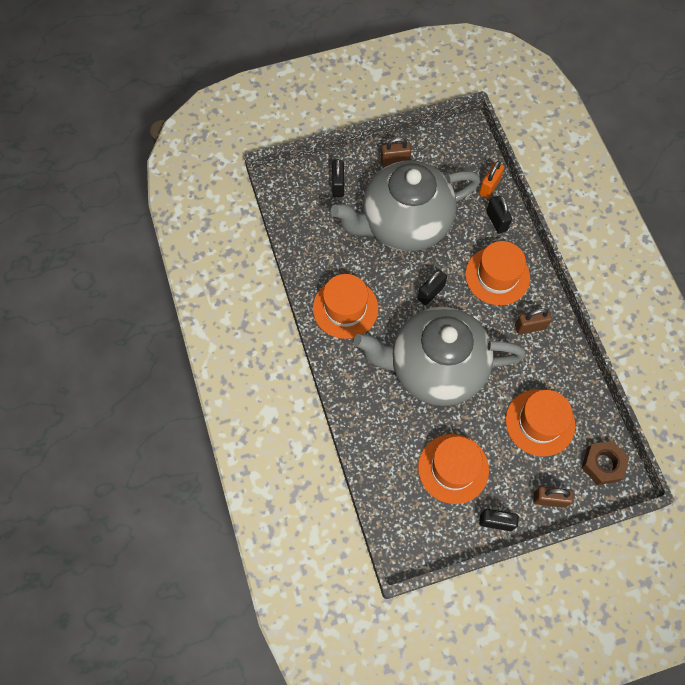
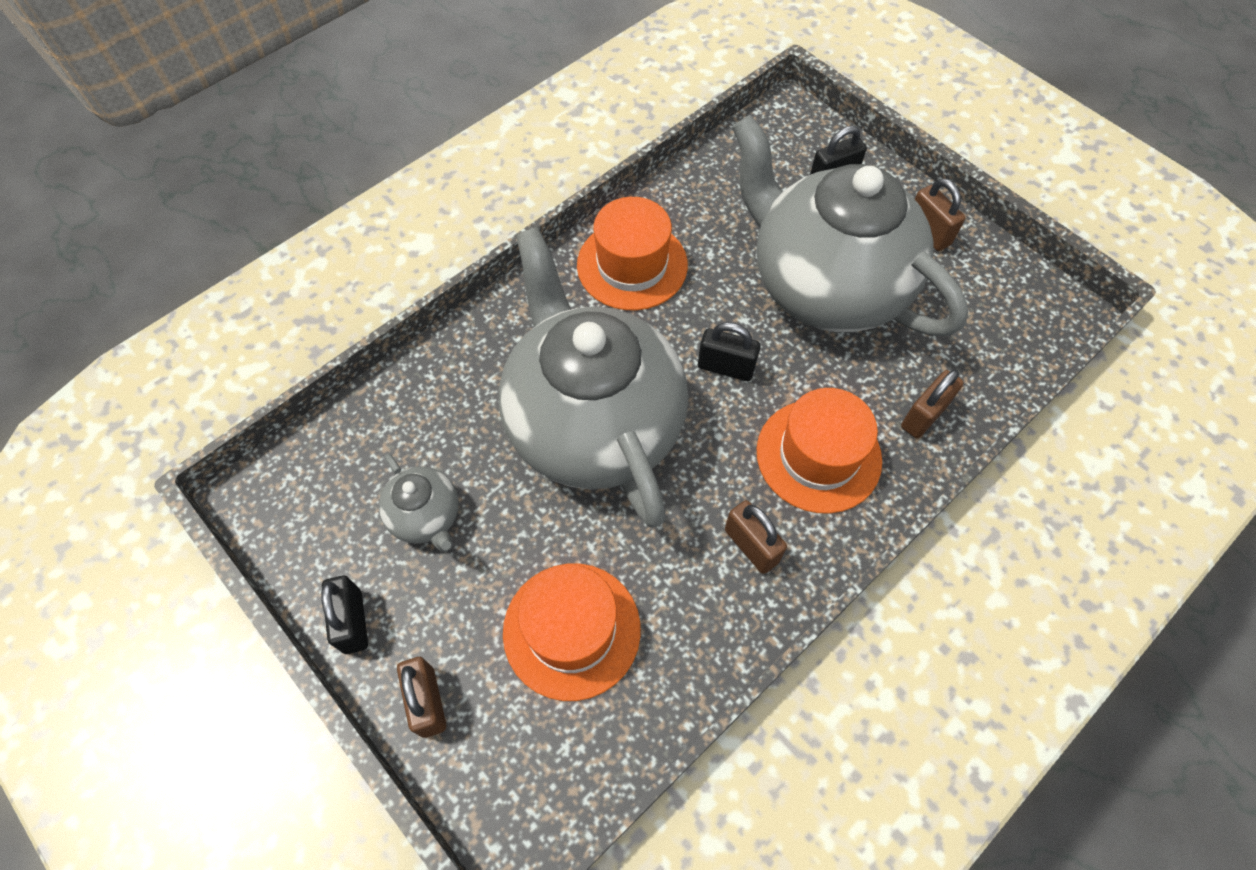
camera: 65 degrees right, 5 degrees down
(453, 468) = (426, 516): orange hat -> grey teapot
(489, 187) = (982, 380): orange padlock -> none
(496, 221) = (924, 416): black padlock -> brown padlock
(602, 464) = (536, 781): brown nut -> none

